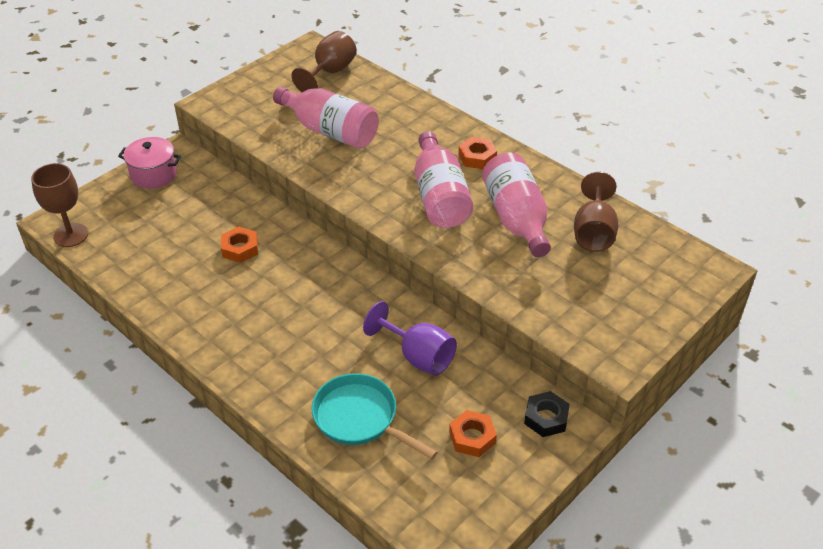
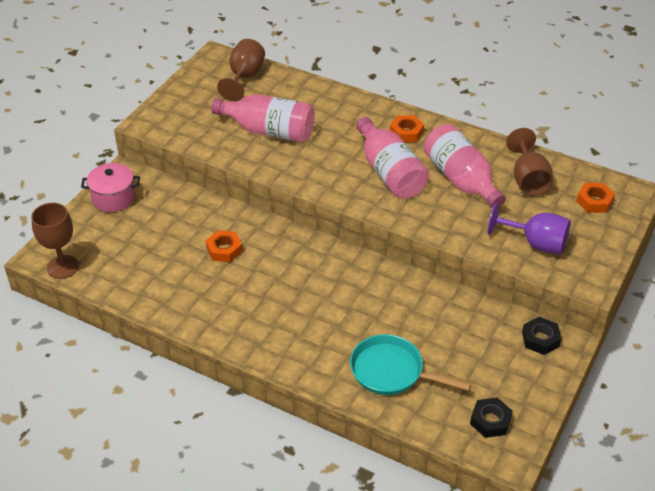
camera: 15 degrees left, 0 degrees up
(418, 356) = (418, 311): purple goblet -> purple goblet (536, 243)
(448, 501) = (490, 421): none -> black nut
(472, 437) = (489, 367): orange nut -> orange nut (594, 201)

